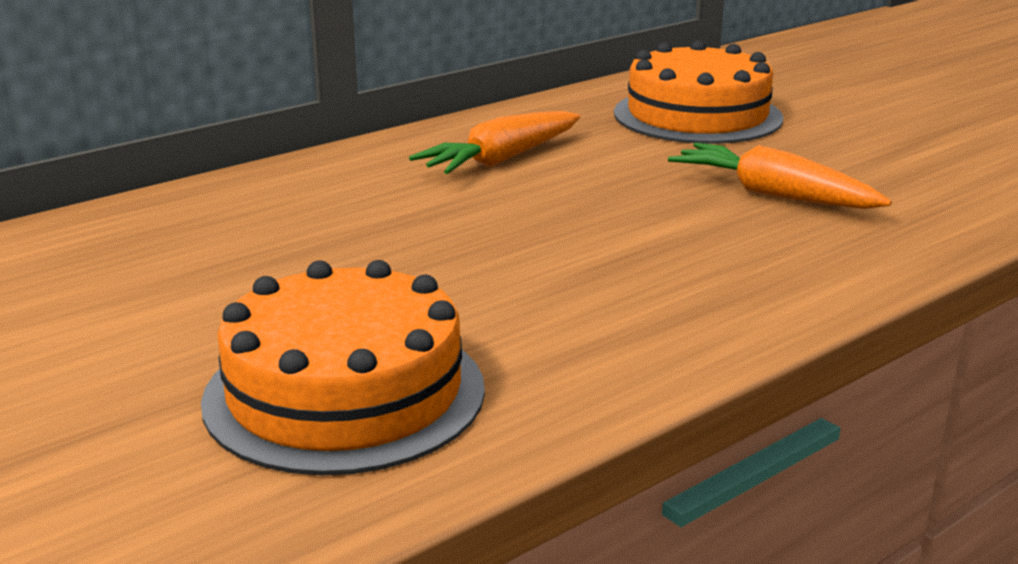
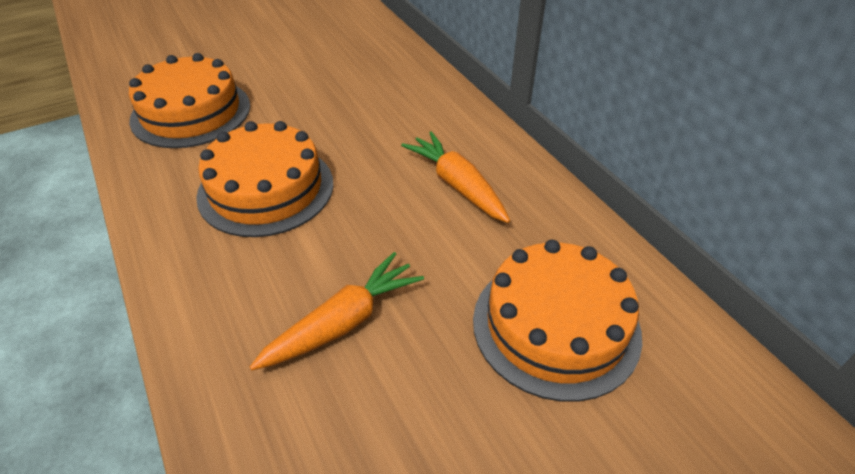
camera: 100 degrees right, 20 degrees up
(566, 272) = (266, 189): none -> orange cake

